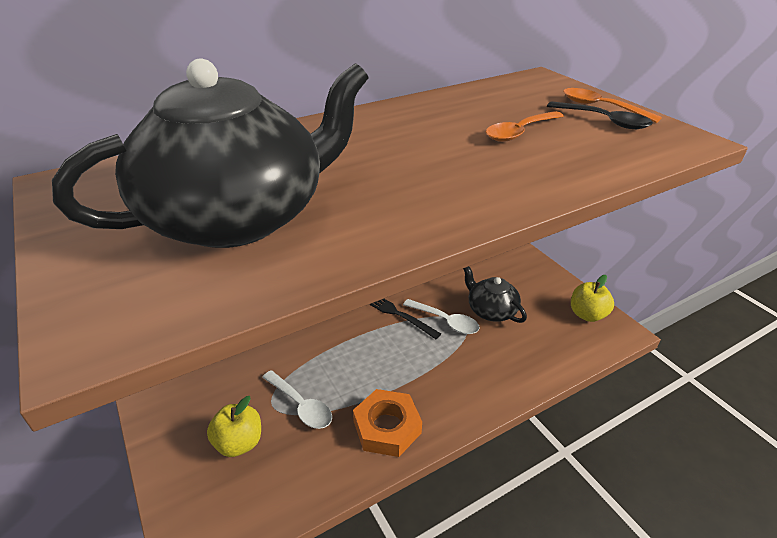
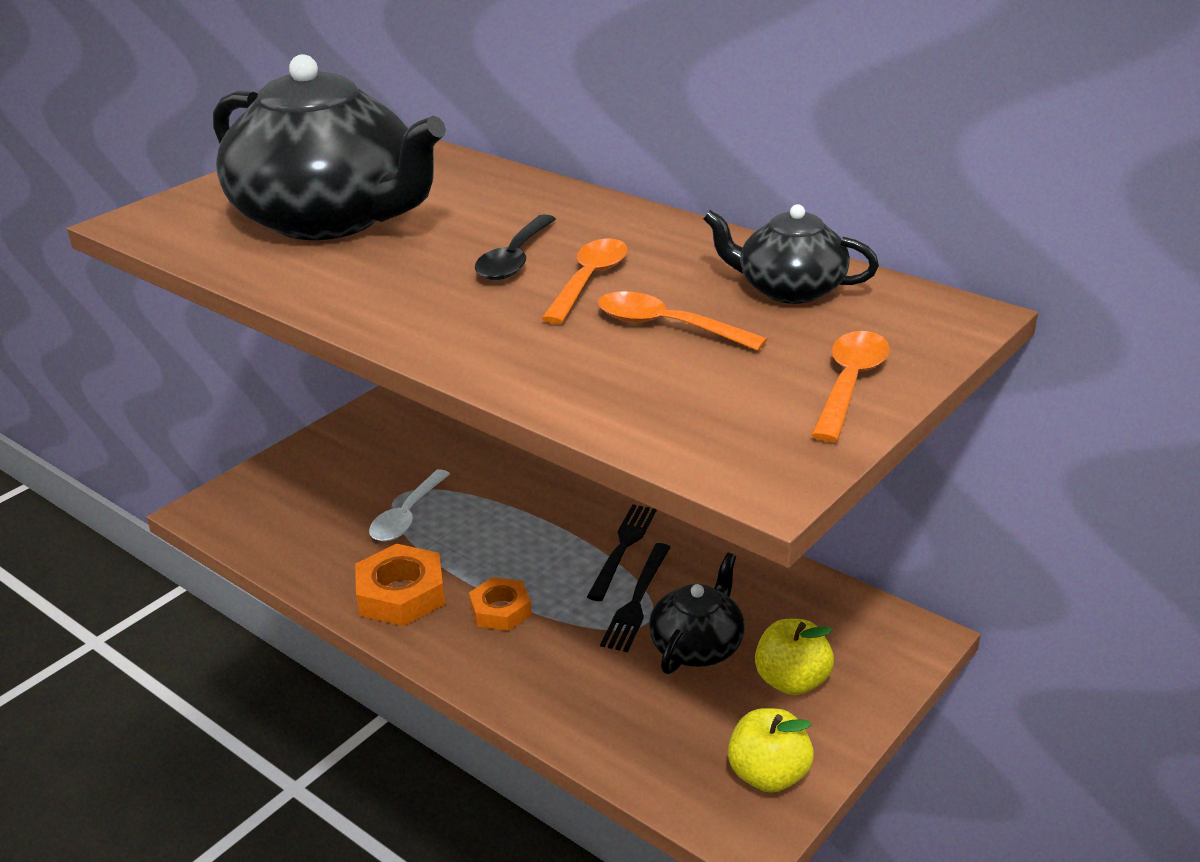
camera: 70 degrees right, 5 degrees down
(239, 443) = (337, 491): yellow apple -> yellow apple (792, 681)
(427, 380) = (500, 610): none -> orange nut
(444, 141) = (589, 281): none -> orange spoon
(446, 321) = (637, 600): white spoon -> black fork
(492, 99) = (789, 289): none -> black teapot
(604, 121) = (782, 391): black spoon -> black spoon (514, 259)

